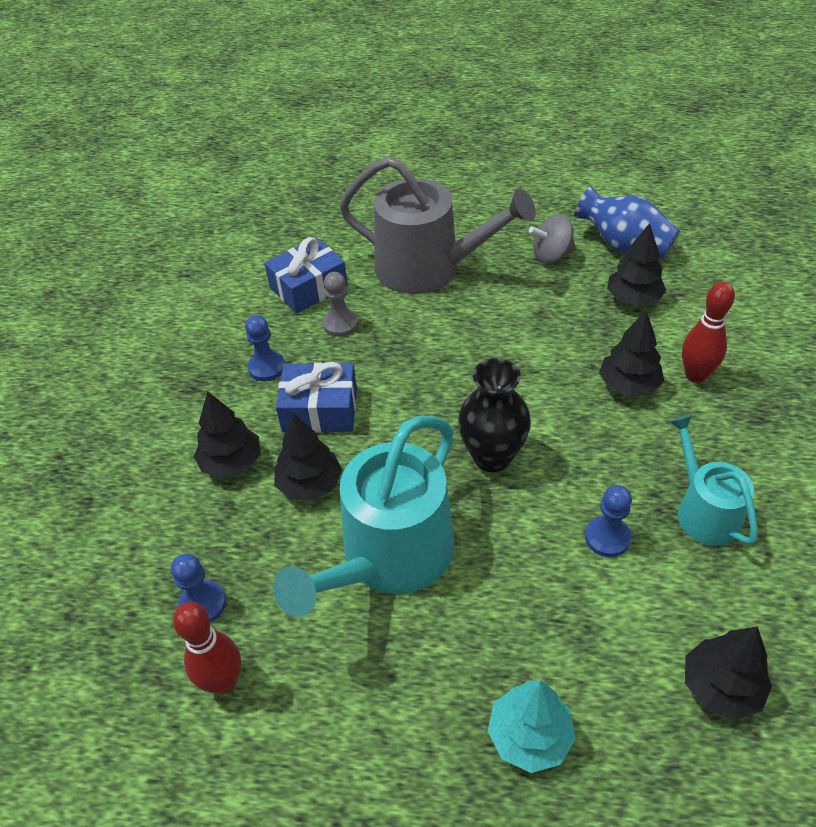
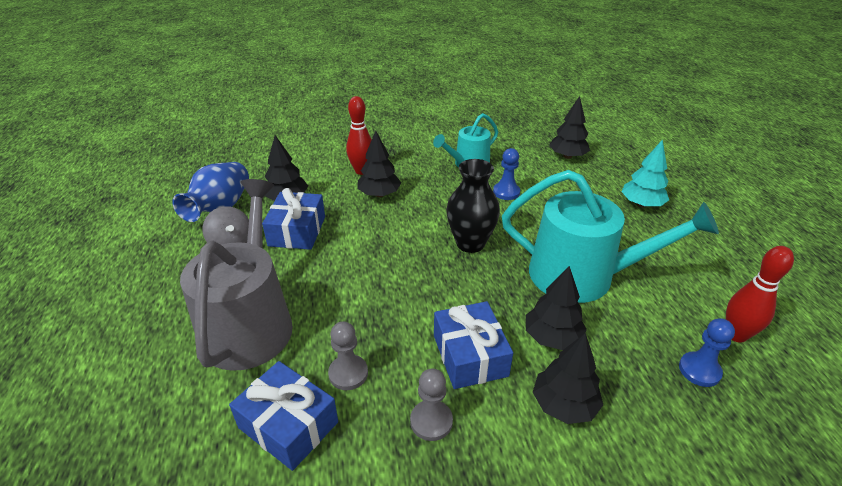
camera: 110 degrees left, 10 degrees down
(266, 367) = (431, 421): blue pawn -> grey pawn
(562, 304) = (297, 231): none -> blue gift

